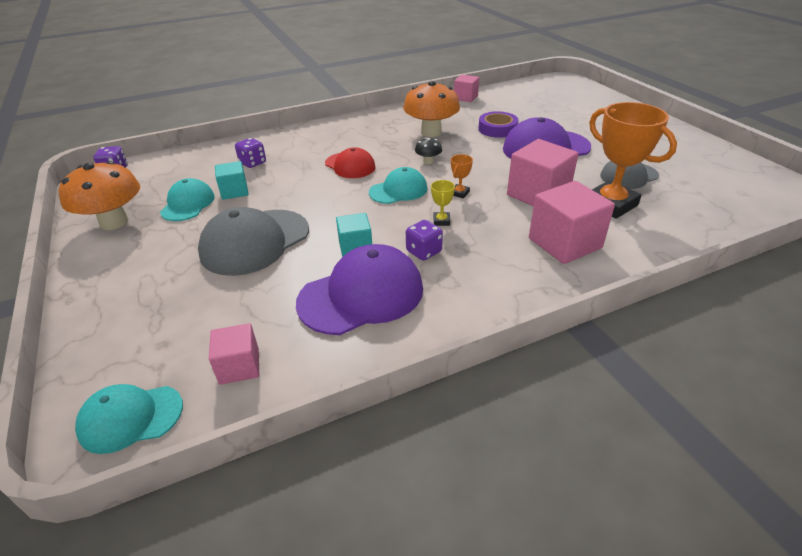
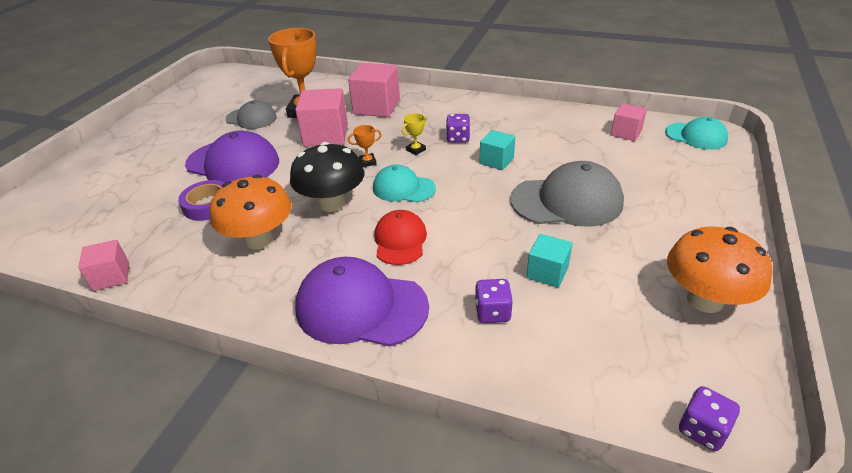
camera: 135 degrees left, 0 degrees up
(188, 204) = (609, 282): turquoise cap -> none
(361, 295) = (526, 134): purple cap -> purple cap (361, 307)
(428, 161) = (332, 203): black mushroom -> black mushroom, size x2.23

